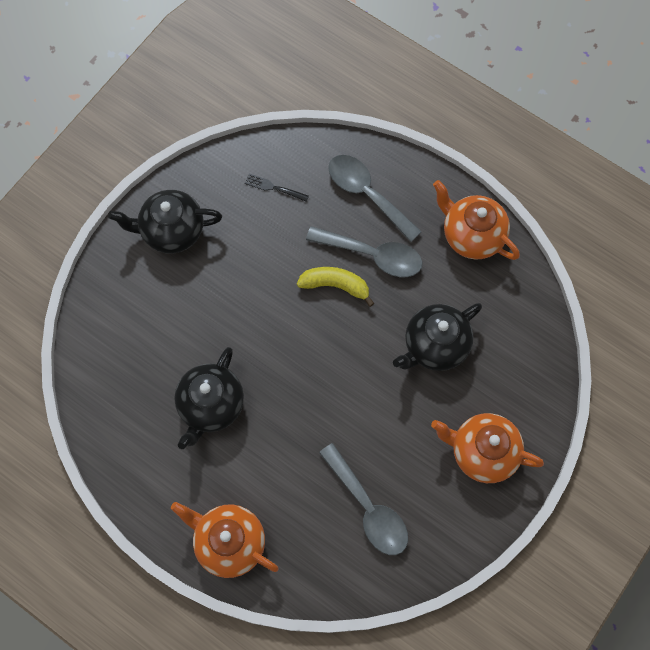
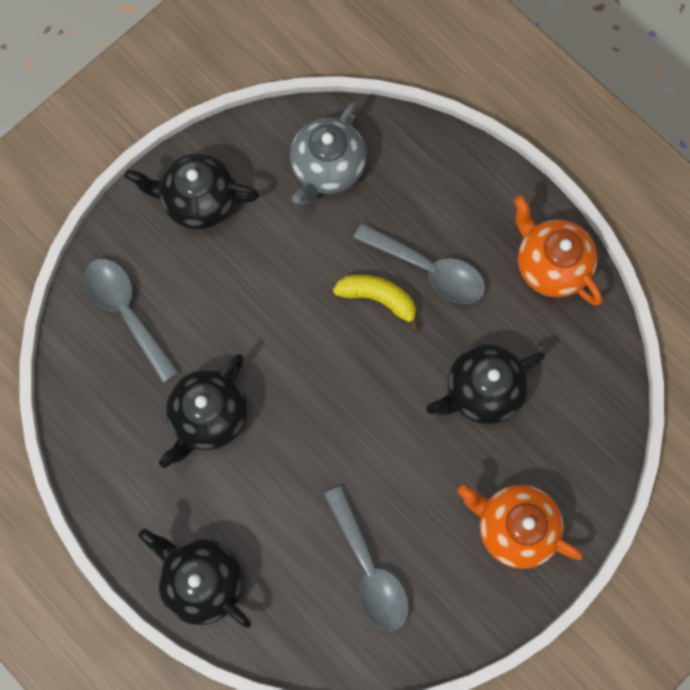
camera: 10 degrees right, 5 degrees up
(229, 542) = (202, 580): orange teapot -> black teapot
(274, 188) = (327, 169): black fork -> grey teapot
(367, 194) = (435, 194): grey spoon -> grey spoon (127, 312)

